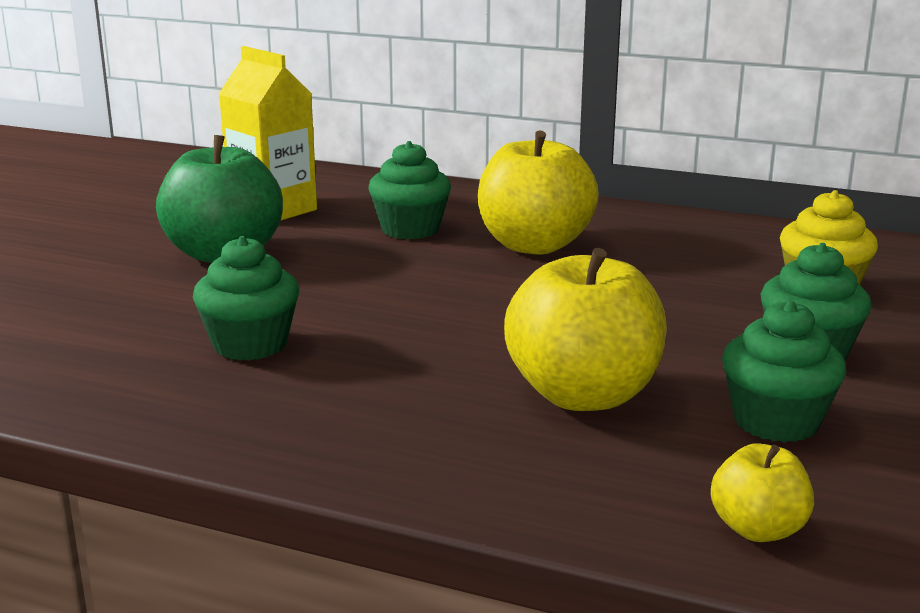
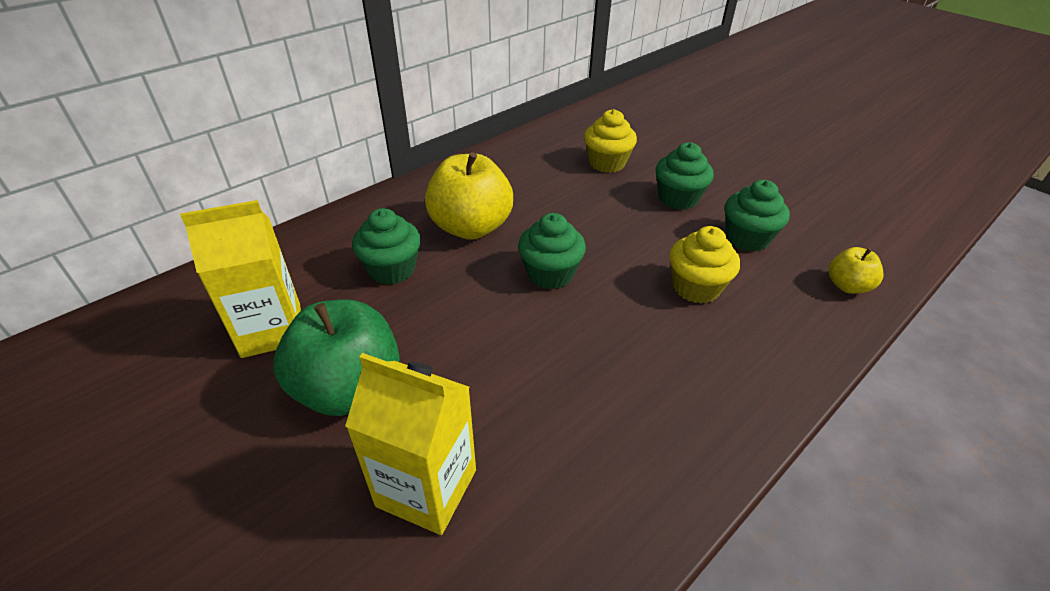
camera: 65 degrees left, 20 degrees up
(126, 310) = (426, 488): none -> yellow carton
(250, 345) = (549, 418): green cupcake -> green cupcake (550, 274)
(583, 395) = (696, 287): yellow apple -> yellow cupcake

